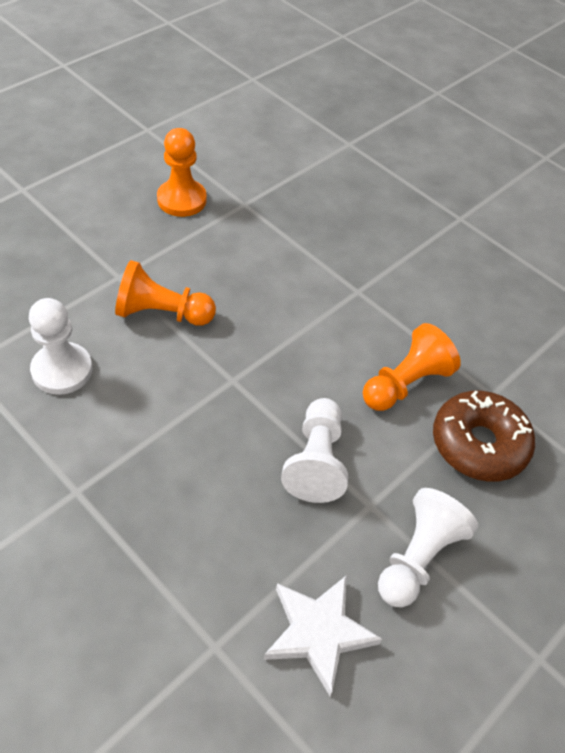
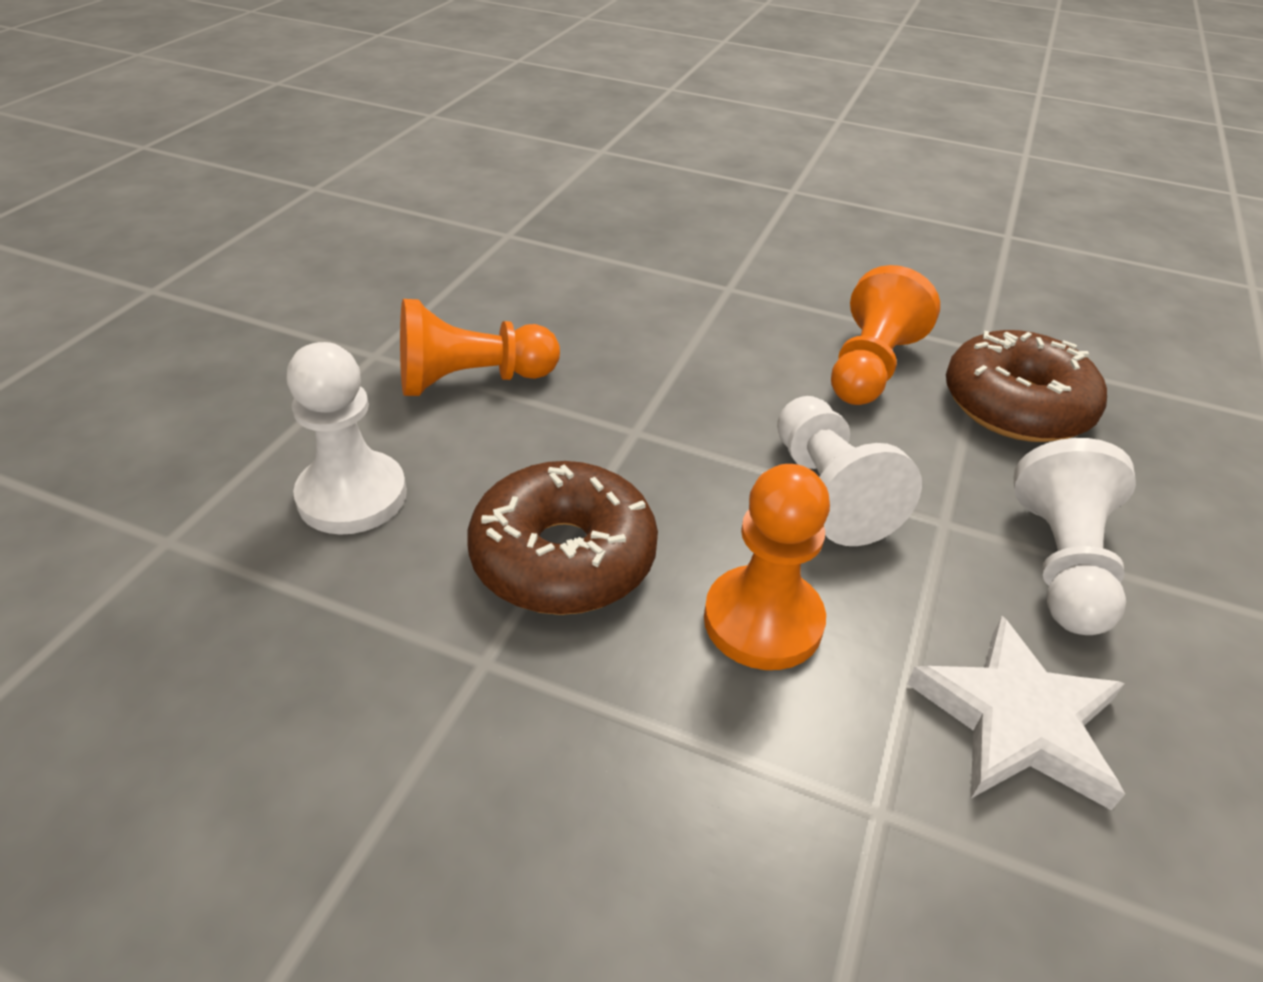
camera: 20 degrees left, 10 degrees down
(147, 447) = (563, 557): none -> brown donut
(182, 200) = (415, 248): orange pawn -> orange pawn (763, 621)

